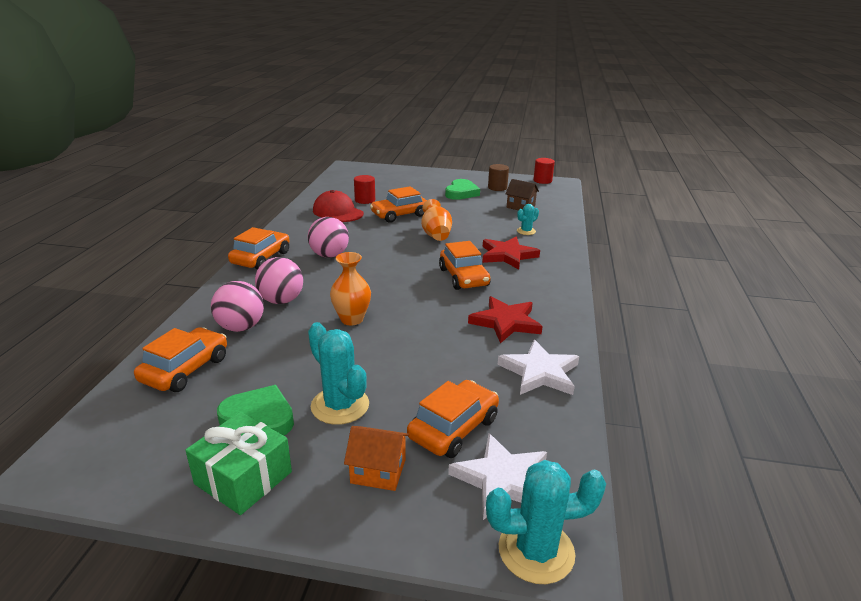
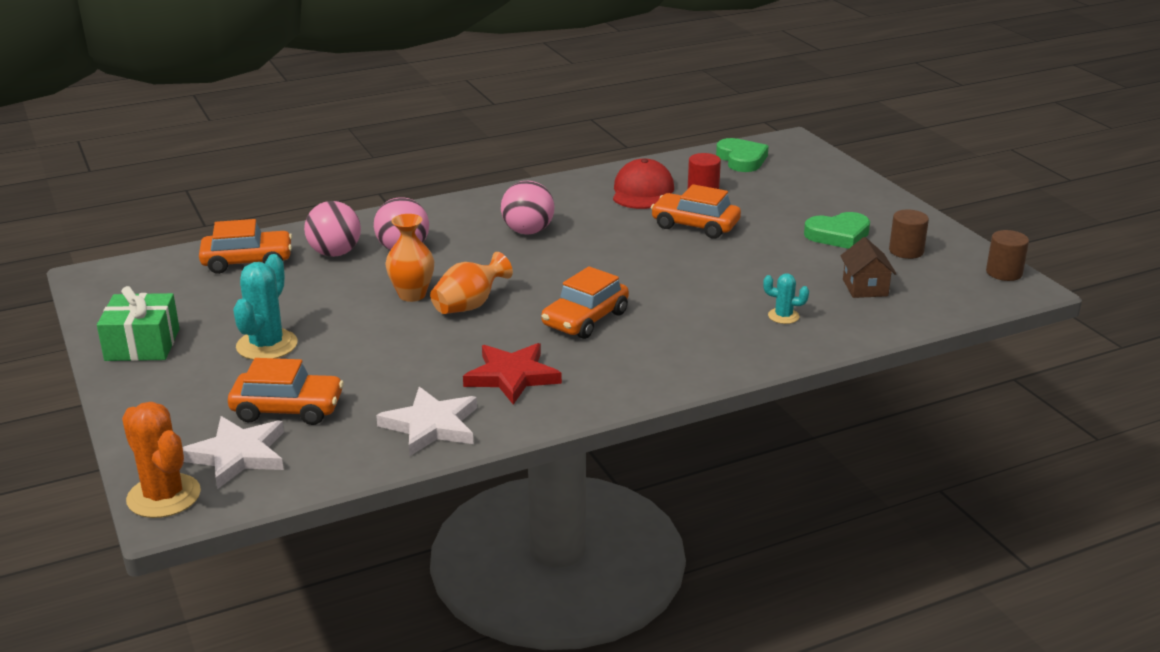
camera: 55 degrees right, 0 degrees up
(259, 417) = (216, 319): green heart -> green heart (741, 159)
(261, 258) = (472, 204): orange car -> none
(378, 471) = (198, 395): orange house -> none
(436, 235) = (674, 266): orange vase -> orange vase (469, 306)
(507, 255) = (686, 326): red star -> none
(536, 551) = (164, 496): turquoise cactus -> orange cactus
(542, 181) = (1004, 273): red cylinder -> brown cylinder

